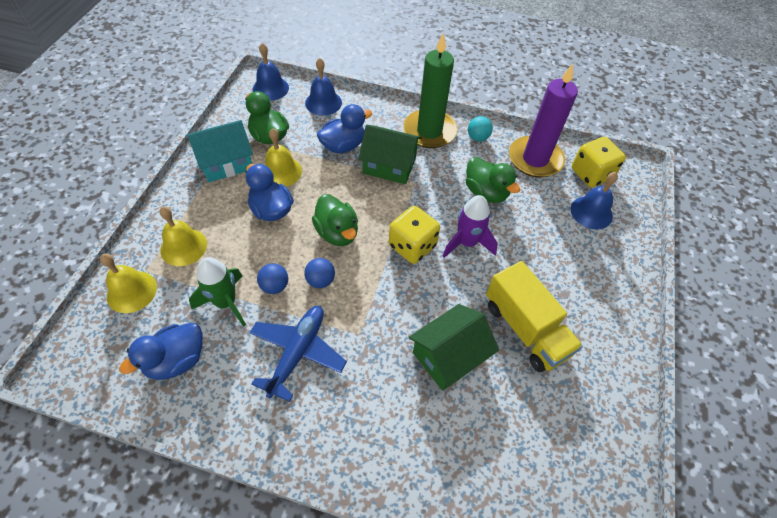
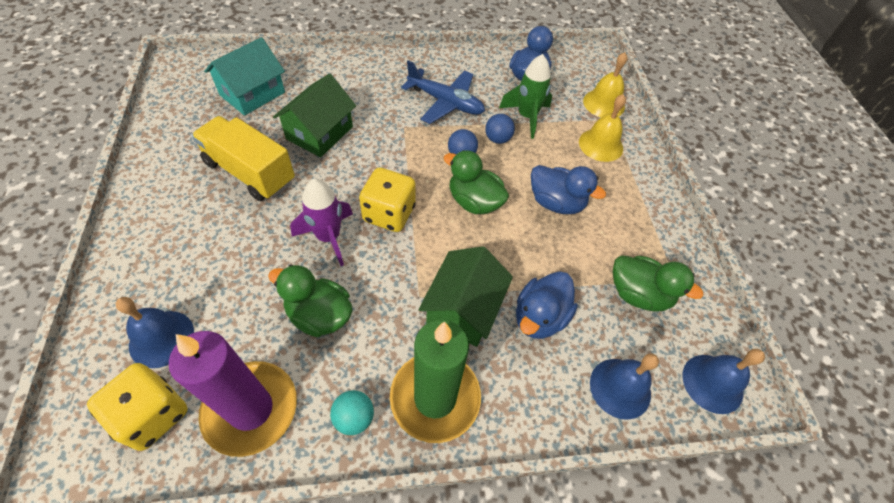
camera: 155 degrees right, 0 degrees up
(226, 162) = (649, 239): turquoise house -> turquoise house (252, 94)
(281, 171) = (583, 250): yellow bell -> none
(297, 353) = (445, 102): blue plane -> blue plane turned 60 degrees counterclockwise
(389, 165) = (463, 309): green house -> green house turned 60 degrees counterclockwise

